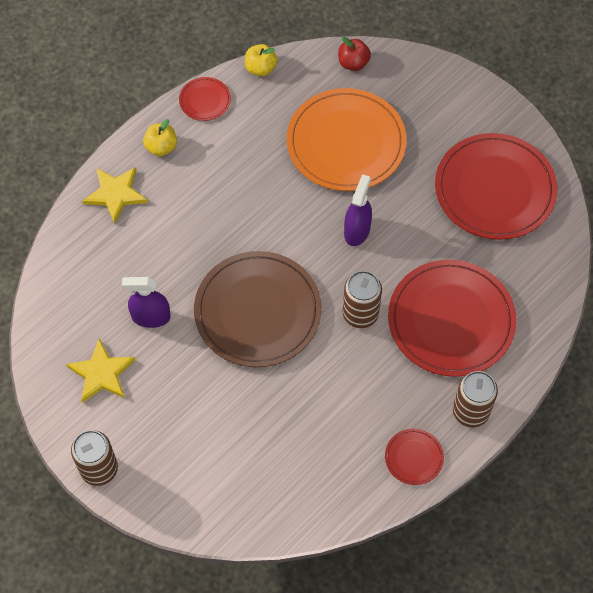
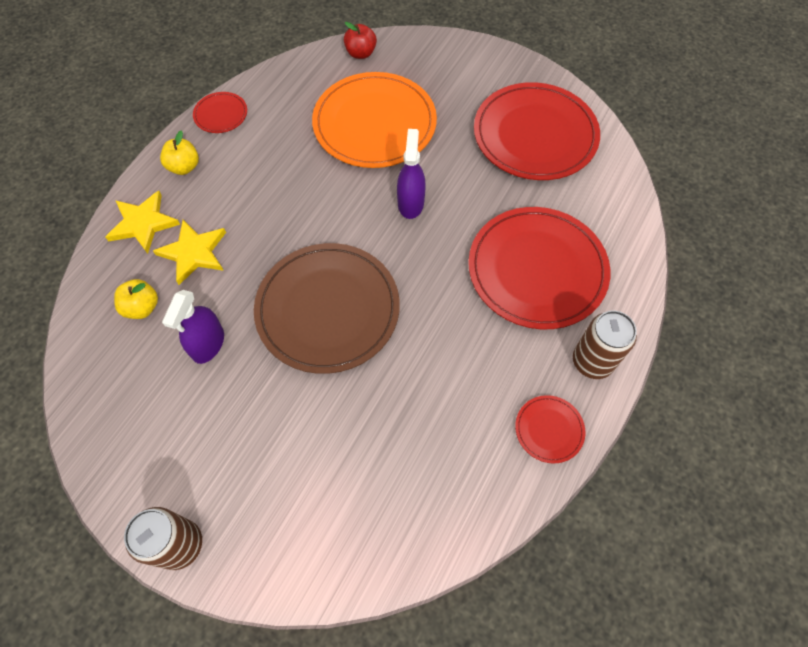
camera: 15 degrees left, 0 degrees up
(102, 373) = (162, 423): yellow star -> yellow star (193, 253)
(151, 317) = (208, 344): purple spray bottle -> purple spray bottle turned 60 degrees counterclockwise
(260, 68) = (271, 75): yellow apple -> yellow apple (142, 307)
(360, 314) = (440, 286): brown can -> none

